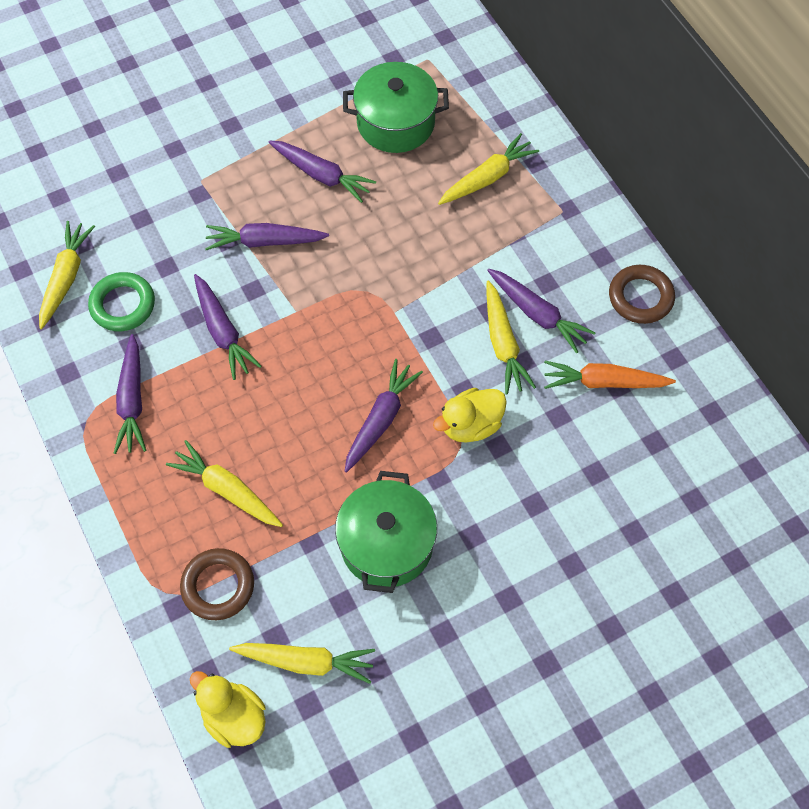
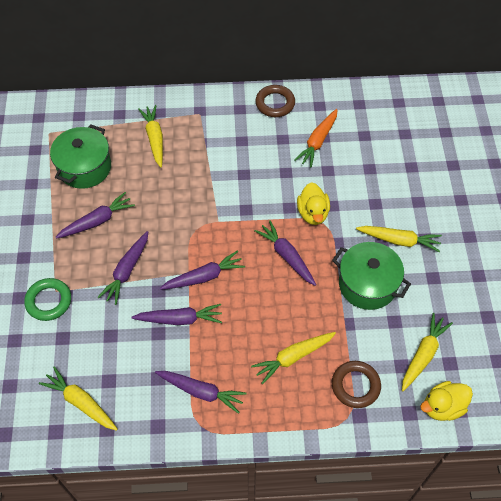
camera: 65 degrees left, 5 degrees down
(123, 305) = (124, 373): green ring -> green ring (49, 301)
(503, 344) = (269, 177): yellow carrot -> yellow carrot (399, 240)
(537, 314) = (259, 153): purple carrot -> purple carrot (204, 277)

